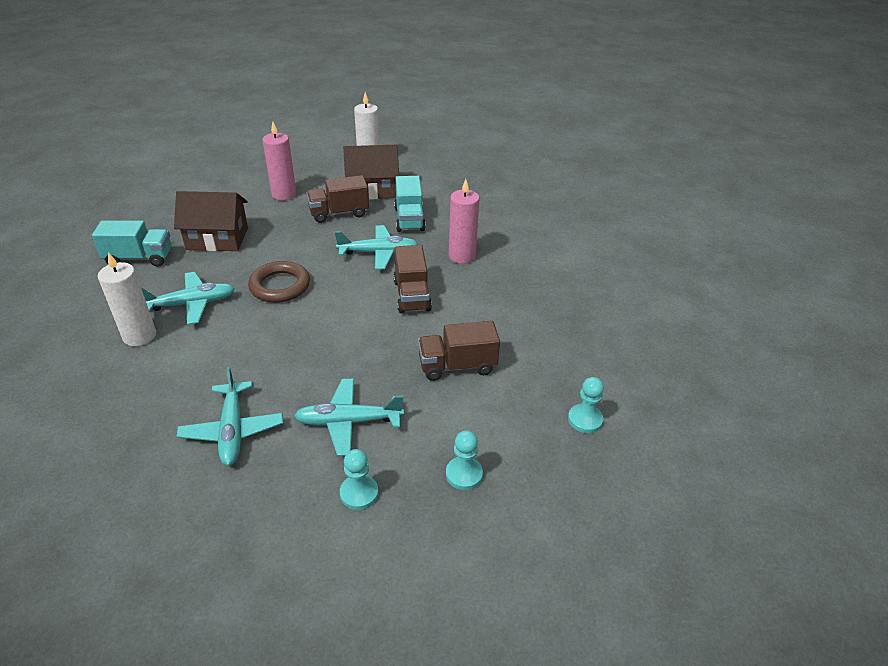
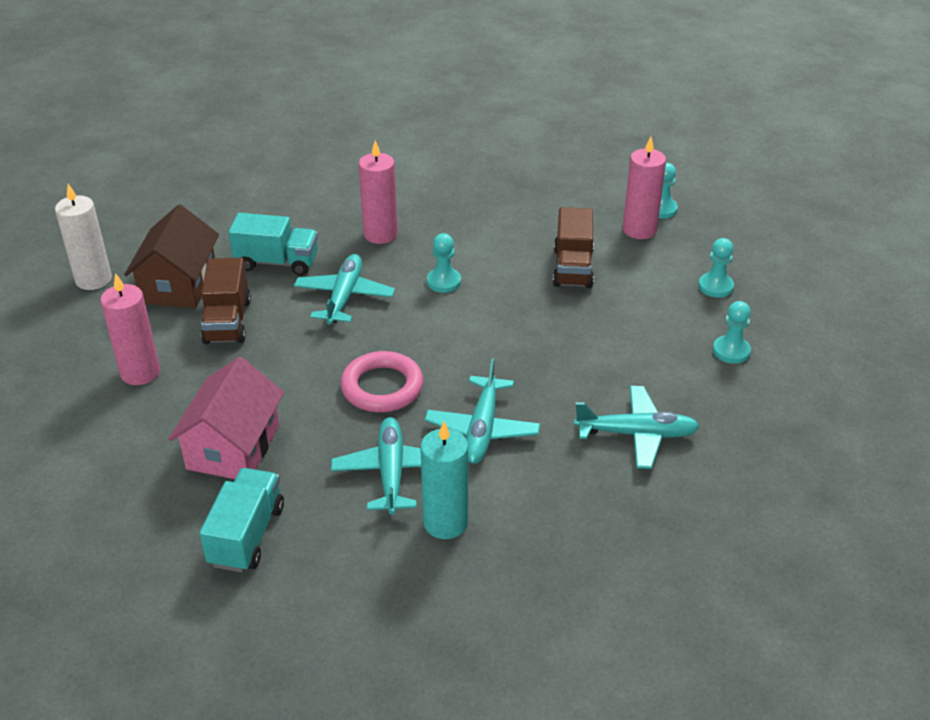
camera: 75 degrees left, 0 degrees up
(139, 336) = (445, 522): white candle -> turquoise candle
(217, 239) = (233, 447): brown house -> pink house
(280, 286) = (382, 387): brown ring -> pink ring
(348, 422) = (638, 349): turquoise plane -> turquoise plane (482, 429)
(412, 295) = (443, 282): brown truck -> turquoise pawn
(539, 406) = (639, 230): none -> pink candle

